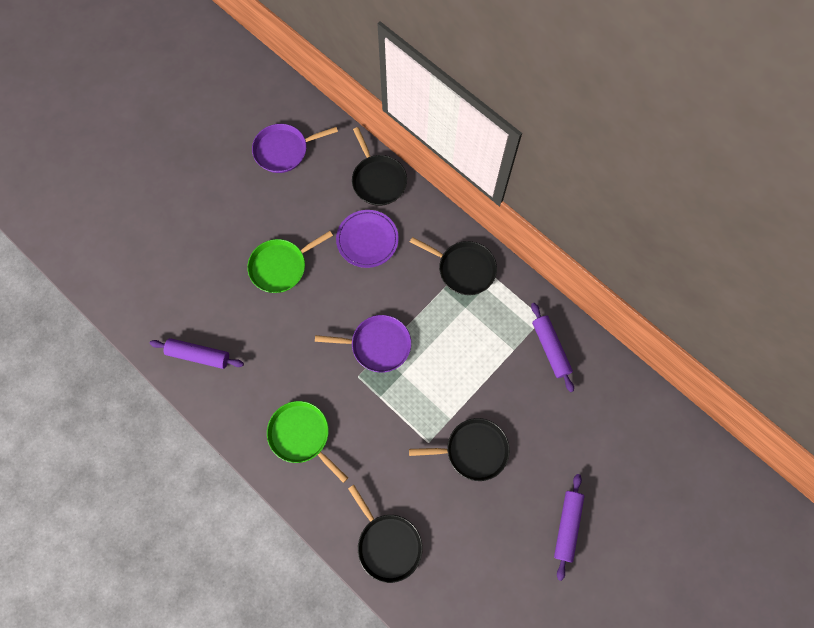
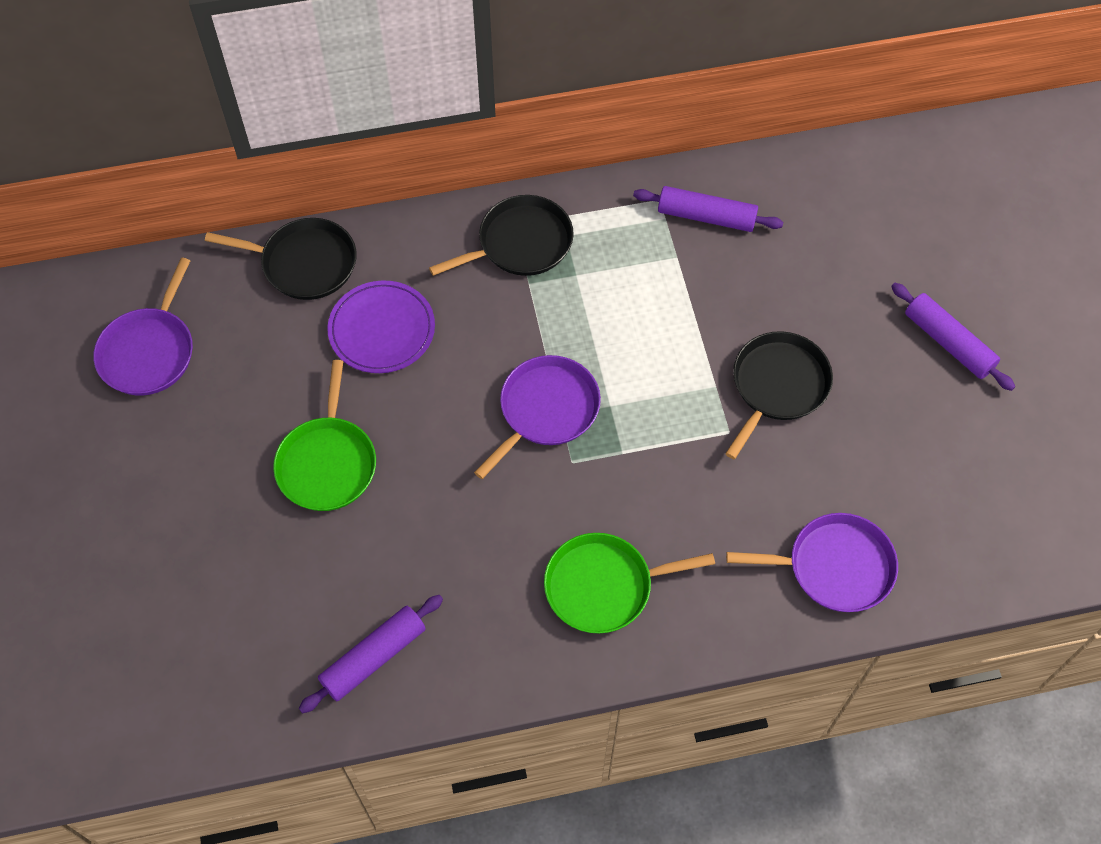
camera: 55 degrees left, 10 degrees down
(387, 544) = (834, 567): black pan -> purple pan

